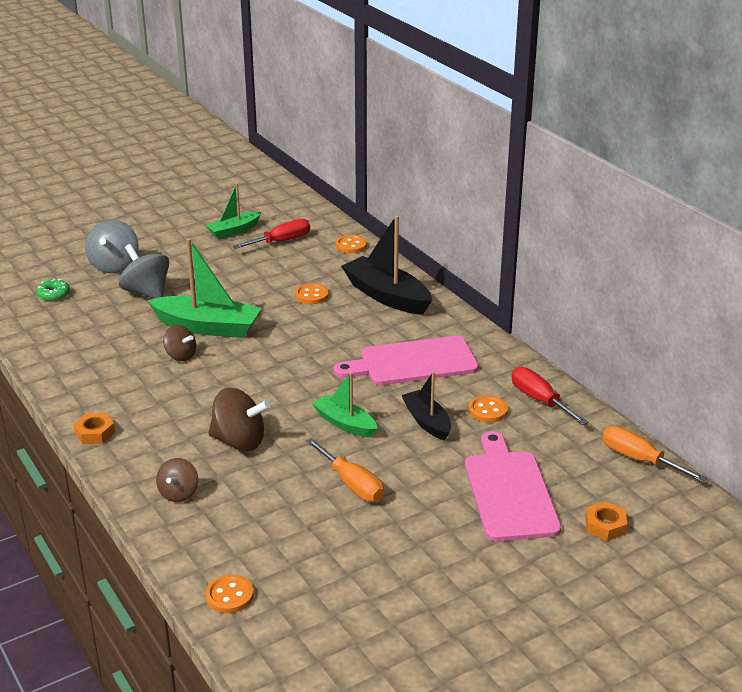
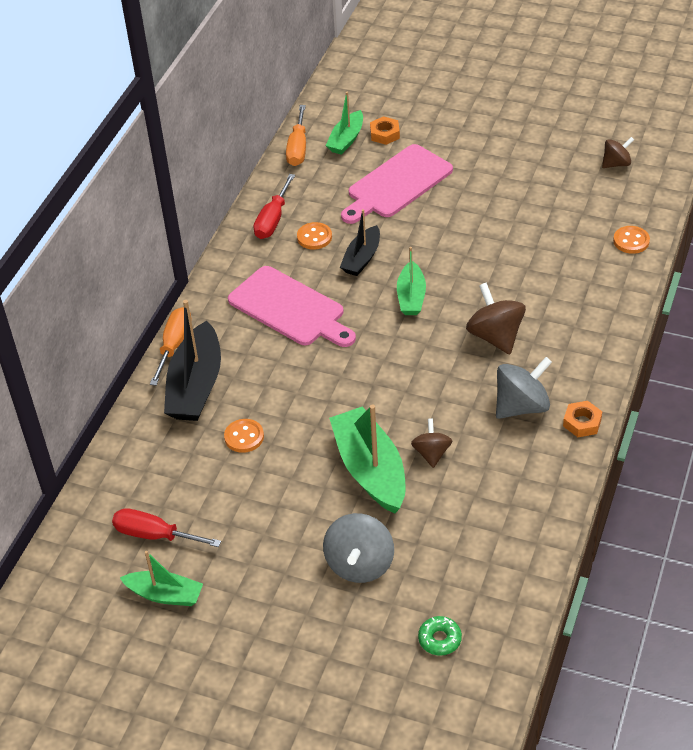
camera: 125 degrees left, 15 degrees up
(114, 266) = (336, 638): grey spinning top -> grey spinning top (521, 406)
(179, 493) = (582, 326): brown spinning top -> brown spinning top (616, 164)
(351, 246) = (115, 473): orange button -> none
(352, 484) = (472, 253): orange screwdriver -> orange screwdriver (174, 345)
(622, 496) = (346, 139): none -> green boat

